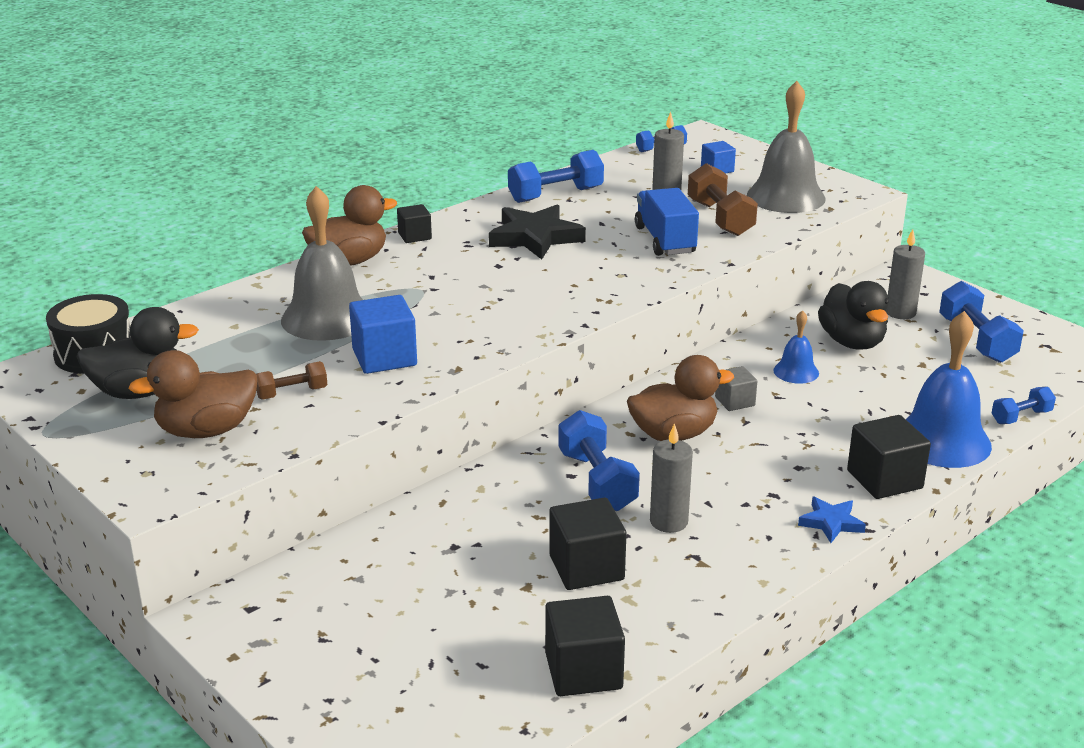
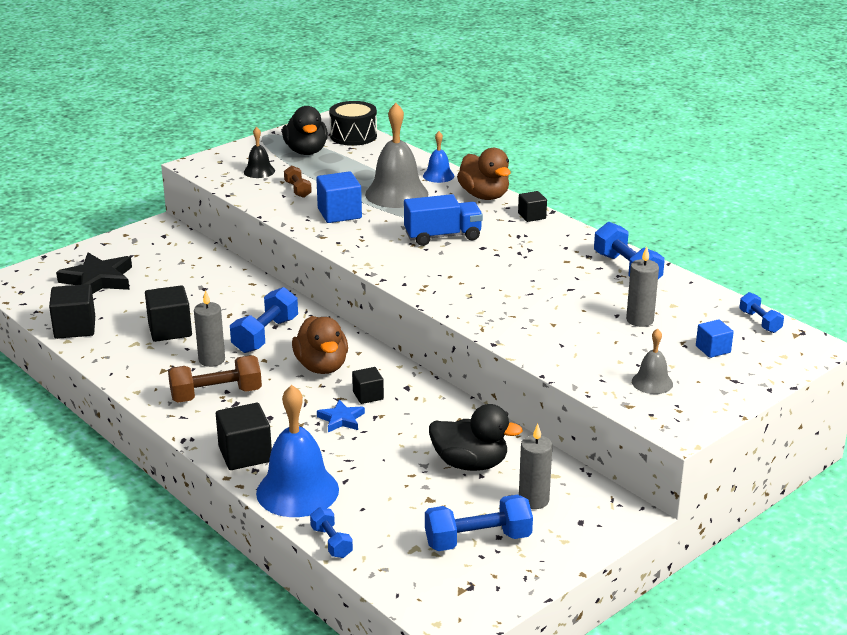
camera: 90 degrees right, 0 degrees up
(206, 431) = (259, 171): brown duck -> black bell
(535, 237) = (536, 261): black star -> black star (98, 280)
(597, 481) = (265, 335): blue dumbbell -> blue dumbbell turned 45 degrees counterclockwise
(665, 240) = (538, 316): blue truck -> blue truck (442, 236)
(720, 218) = (590, 344): brown dumbbell -> brown dumbbell (216, 395)
(735, 401) = (368, 395): grey cube -> black cube
(786, 196) = (652, 382): grey bell -> grey bell, size x0.51
(796, 371) = (416, 428): blue bell -> blue bell (438, 176)
(831, 522) = (195, 424): blue star -> blue star (341, 419)
(852, 342) = (470, 464): black duck -> black duck turned 150 degrees counterclockwise

